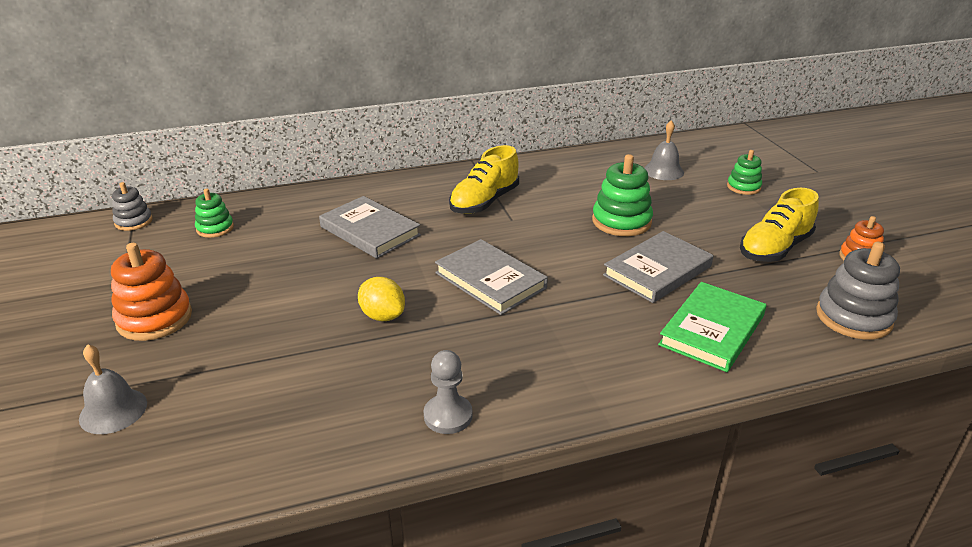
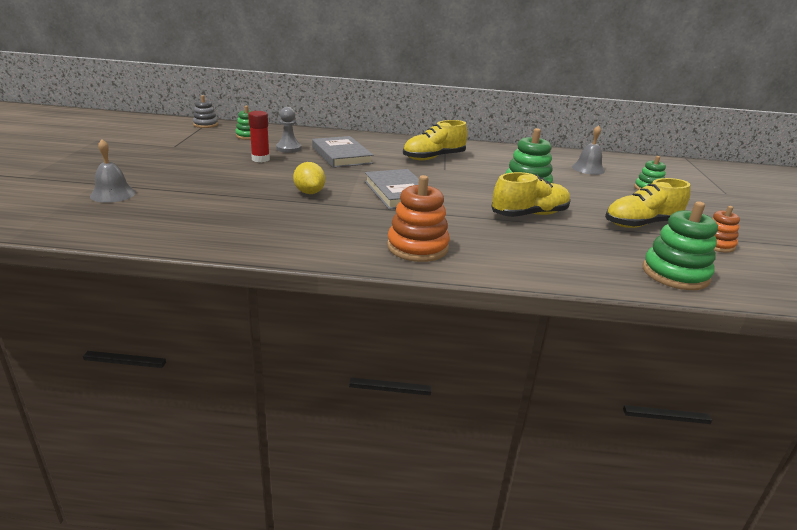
camera: 20 degrees right, 5 degrees down
(154, 318) = (174, 164): orange stacking toy -> orange stacking toy (417, 247)
(269, 271) = (260, 159): none -> red glue stick
(448, 416) = (303, 244): grey pawn -> grey pawn (288, 148)
(657, 271) = (529, 214): grey book -> yellow shoe
(712, 330) = (542, 252): green book -> none
(853, 317) = (675, 274): grey stacking toy -> green stacking toy

